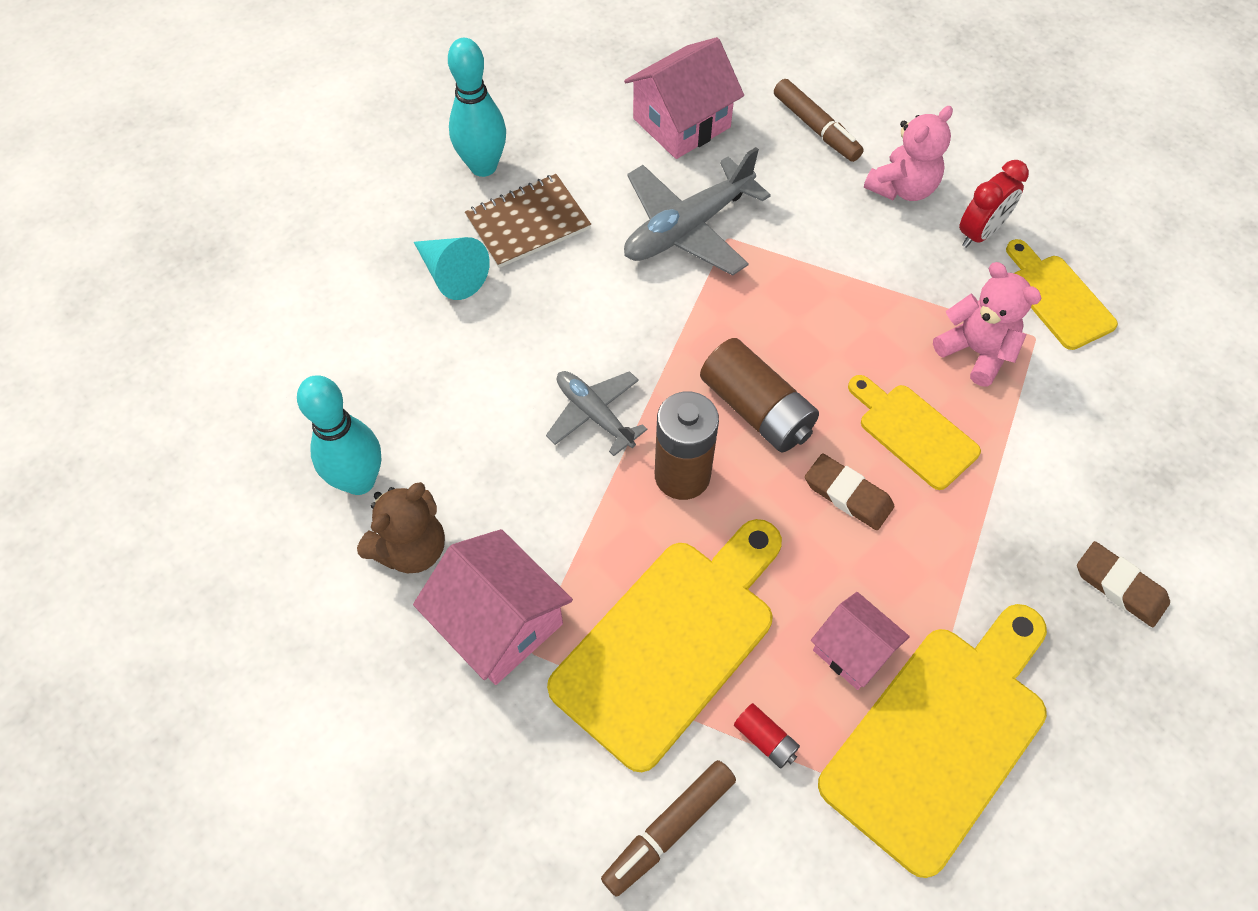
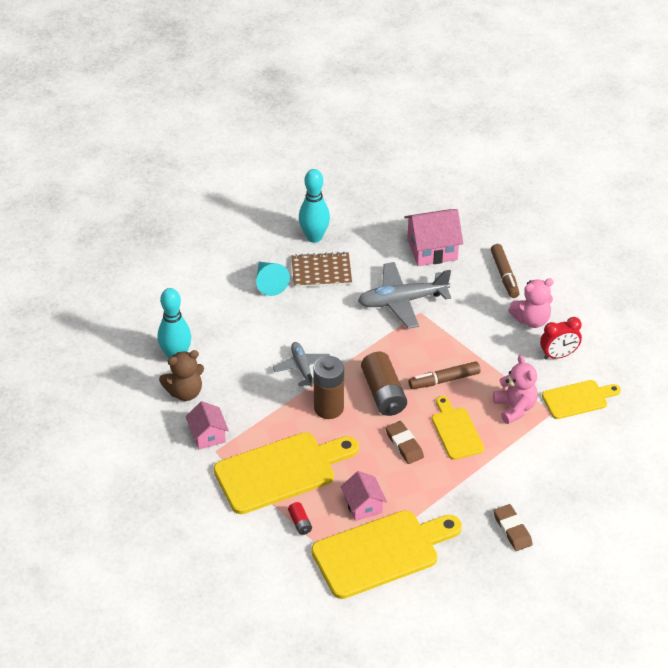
camera: 25 degrees right, 15 degrees down
(499, 623) = (208, 435): pink house -> pink house, size x0.63
(669, 829) = (236, 538): brown marker -> brown marker (444, 380)
(1057, 298) = (578, 399): yellow cutting board -> yellow cutting board turned 75 degrees clockwise

